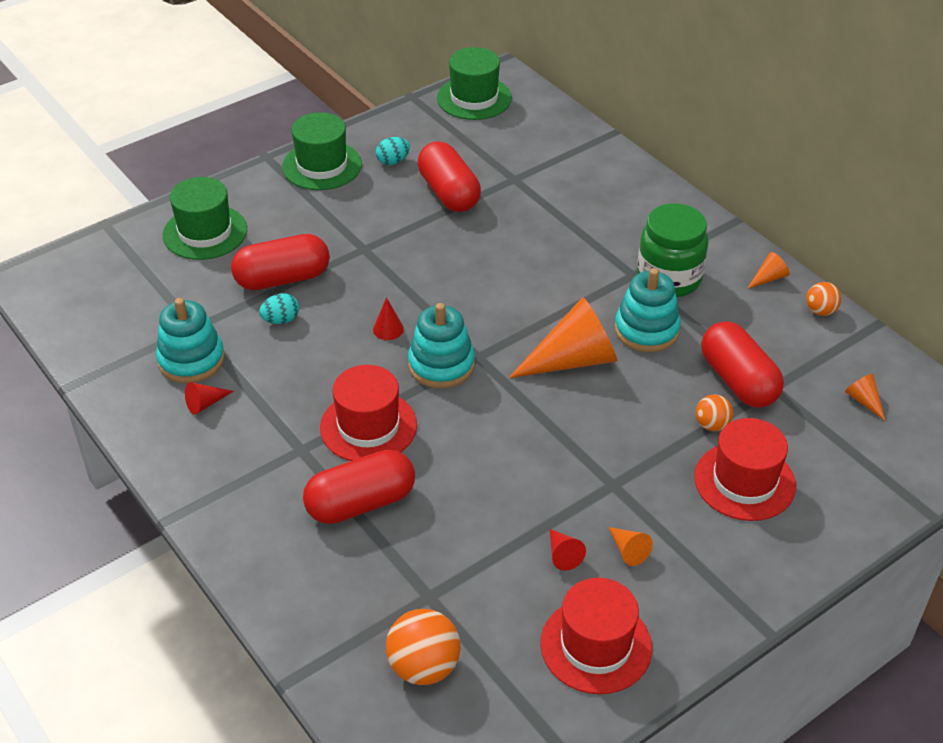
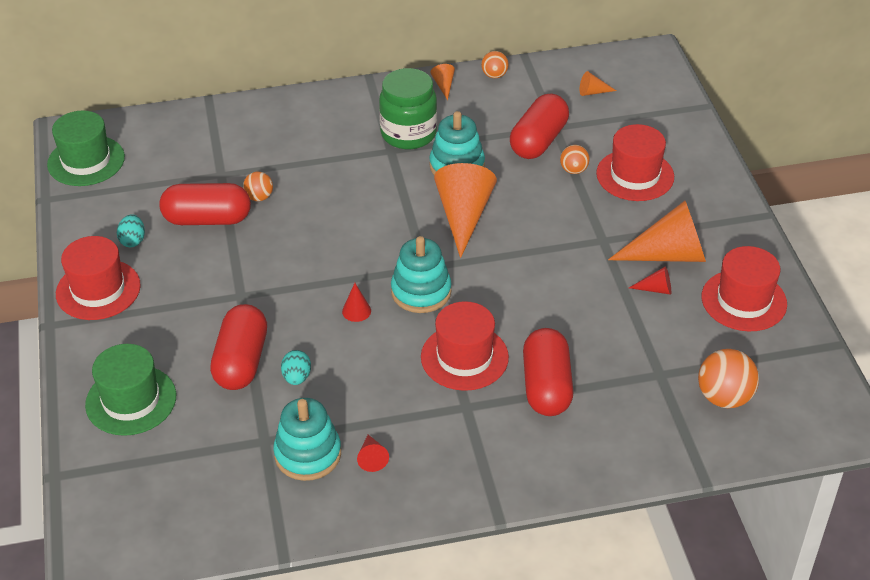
camera: 65 degrees left, 0 degrees up
(322, 166) = (98, 290): green hat -> red hat
(500, 213) = (259, 197): none -> orange ball
(628, 550) = (668, 254): orange cone -> orange cone, size x2.29
(738, 381) = (538, 141): red capsule -> red capsule turned 60 degrees counterclockwise

